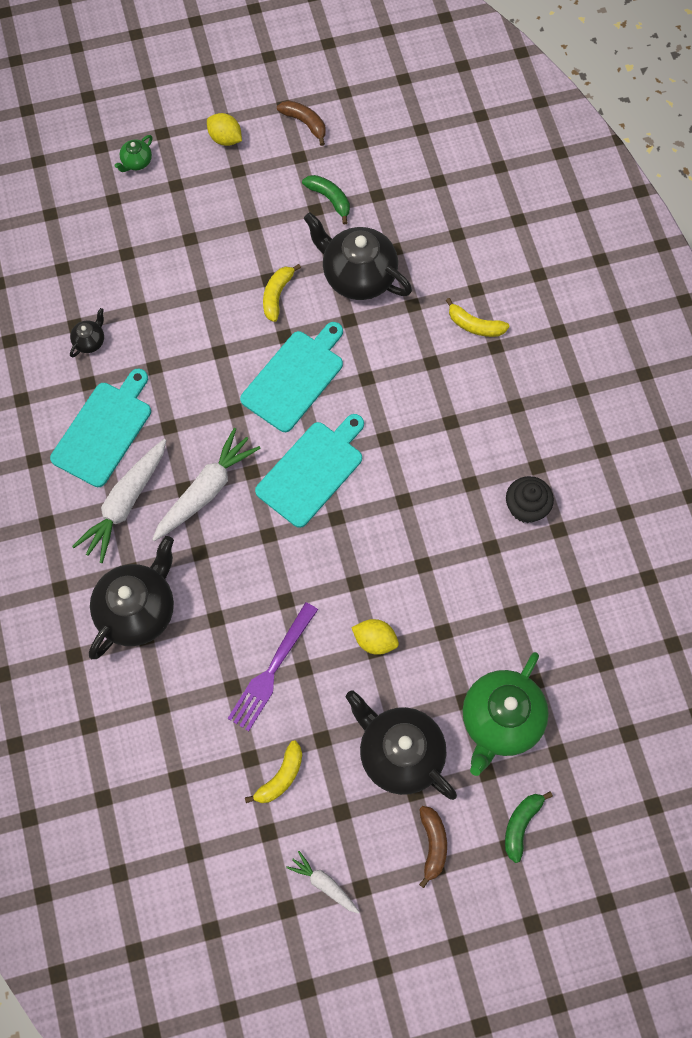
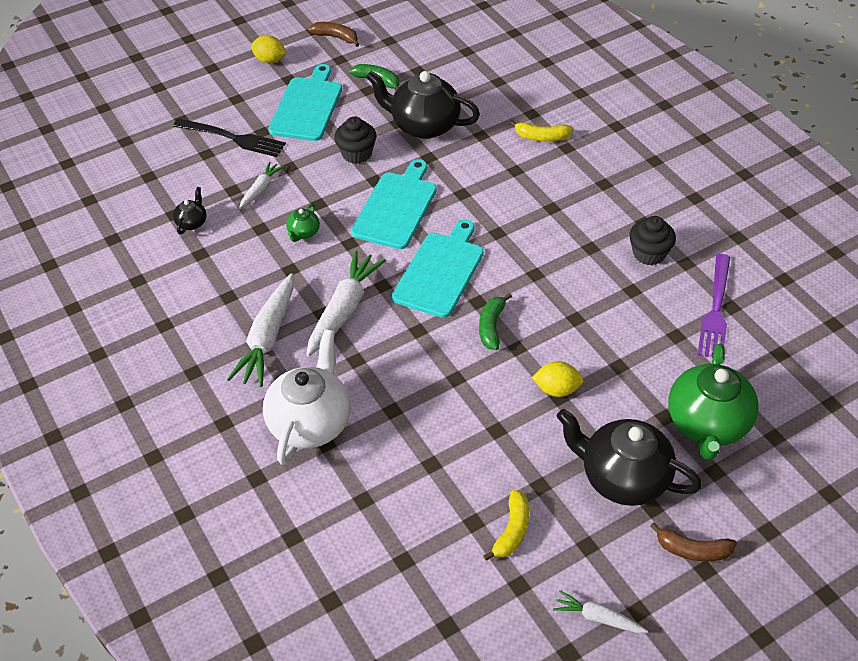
camera: 15 degrees left, 20 degrees down
(104, 430) = (227, 286): turquoise cutting board -> turquoise cutting board (307, 106)
(136, 162) = (195, 91): green teapot -> green teapot (303, 233)
(137, 610) = (310, 422): black teapot -> white teapot
(159, 240) = (233, 138): none -> black fork
(168, 316) = (261, 189): none -> white carrot
(271, 671) = (465, 440): purple fork -> purple fork (716, 310)
(277, 295) = (356, 153): yellow banana -> black cupcake
(432, 845) = (692, 550): brown banana -> brown banana turned 120 degrees clockwise
(521, 825) = (771, 508): green banana -> green banana (491, 326)

